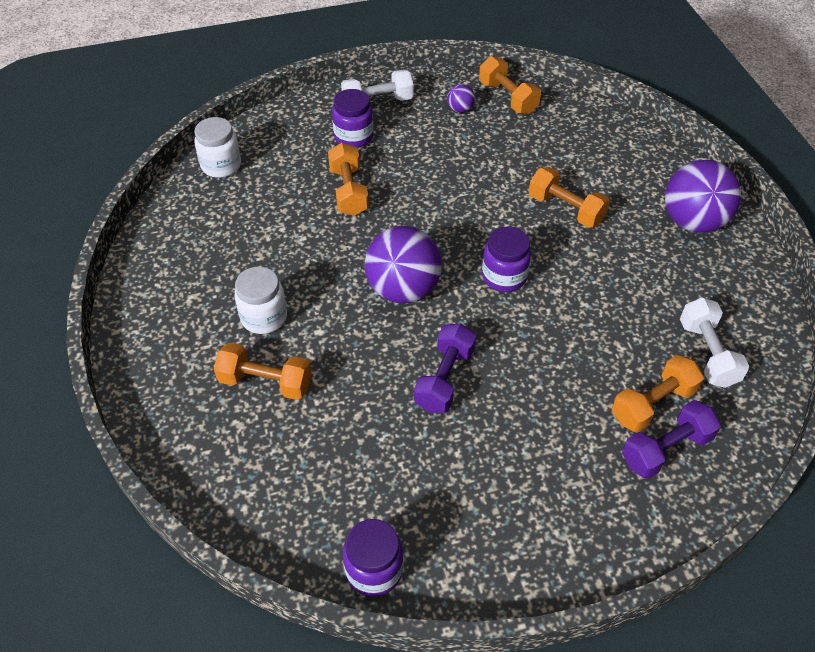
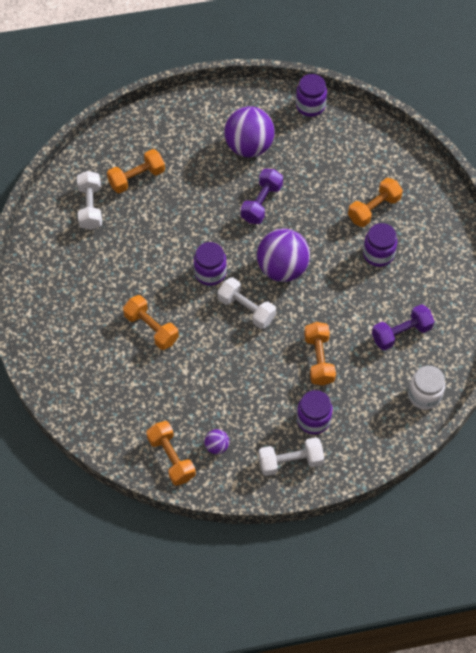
camera: 175 degrees left, 10 degrees up
(264, 317) = (378, 254): white jar -> purple jar
(265, 382) = (374, 209): orange dumbbell -> orange dumbbell turned 60 degrees counterclockwise
(447, 237) = (246, 309): none -> white dumbbell
(666, 449) = (138, 152): purple dumbbell -> purple dumbbell (401, 333)
(693, 221) = (58, 309): purple ball -> purple ball (249, 146)

